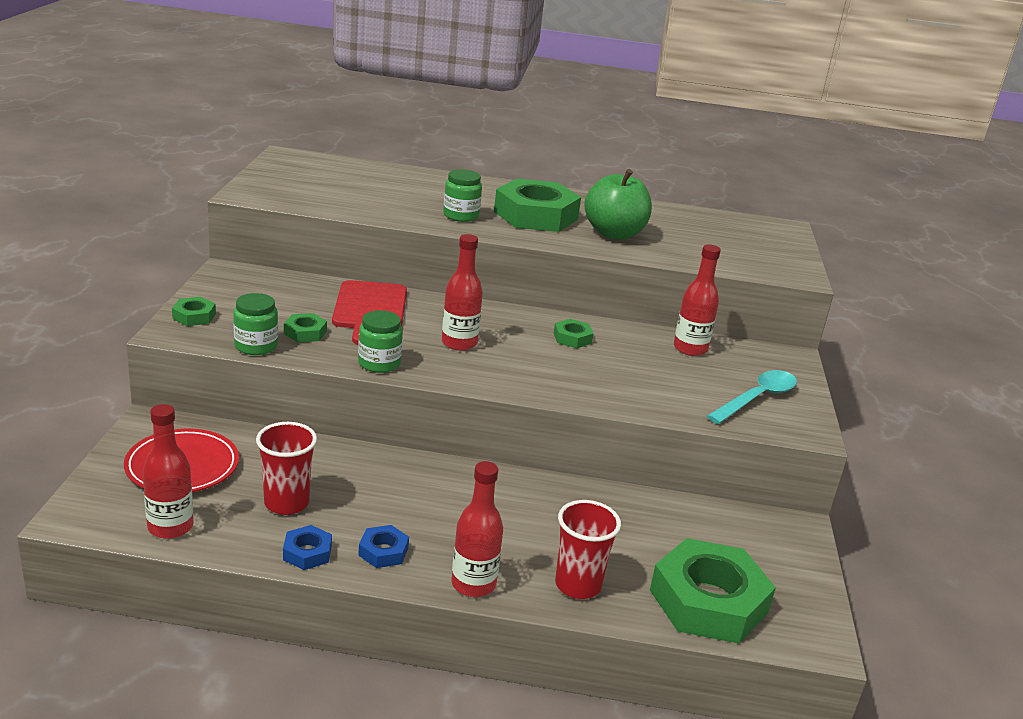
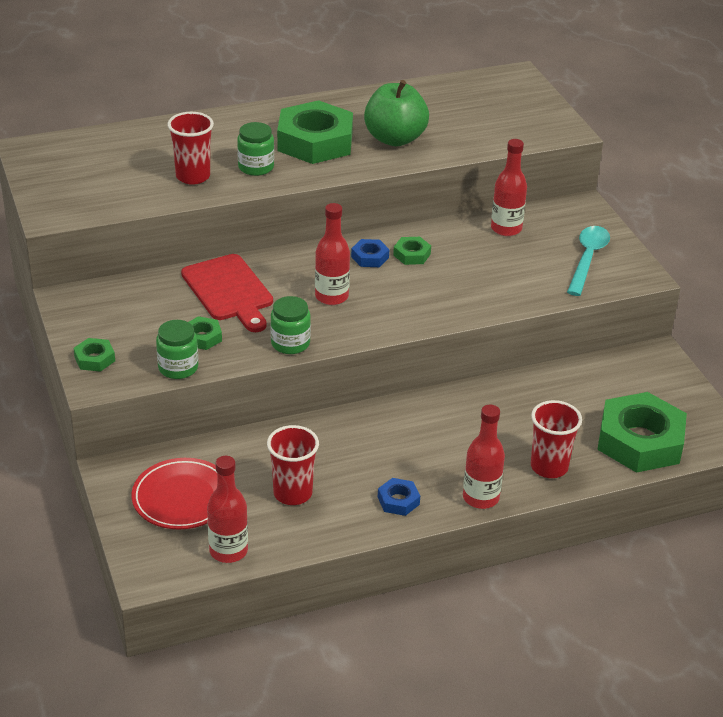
camera: 25 degrees left, 10 degrees up
(307, 552) = (347, 525): blue nut -> blue nut (370, 257)
(397, 206) = (193, 176): none -> red cup

